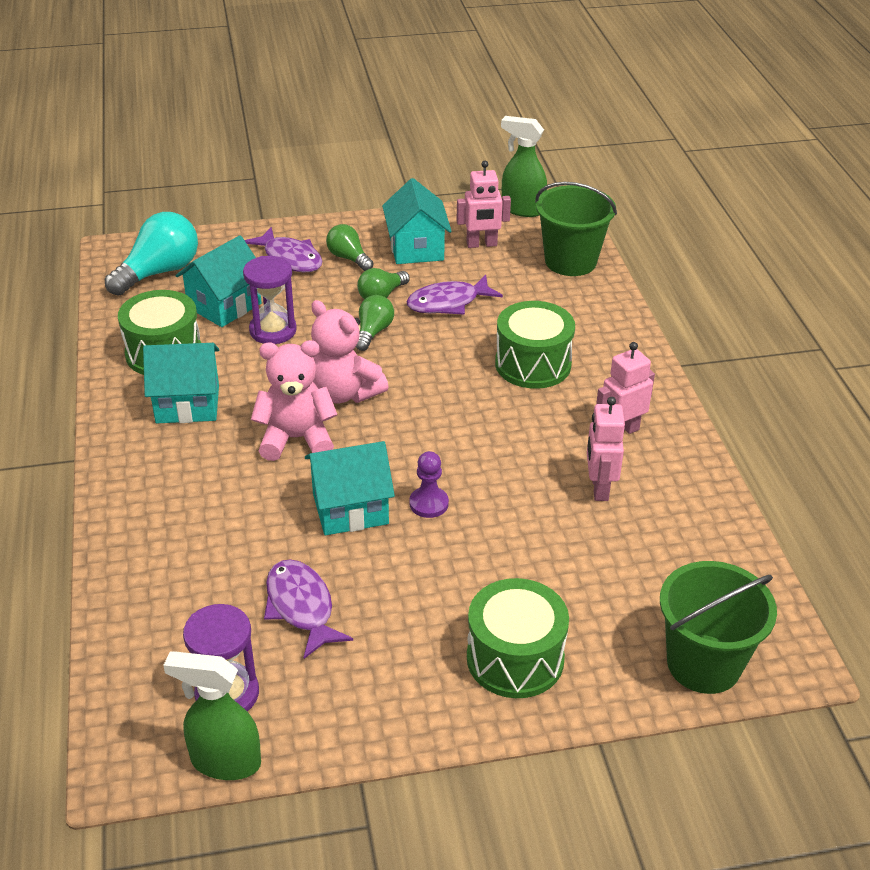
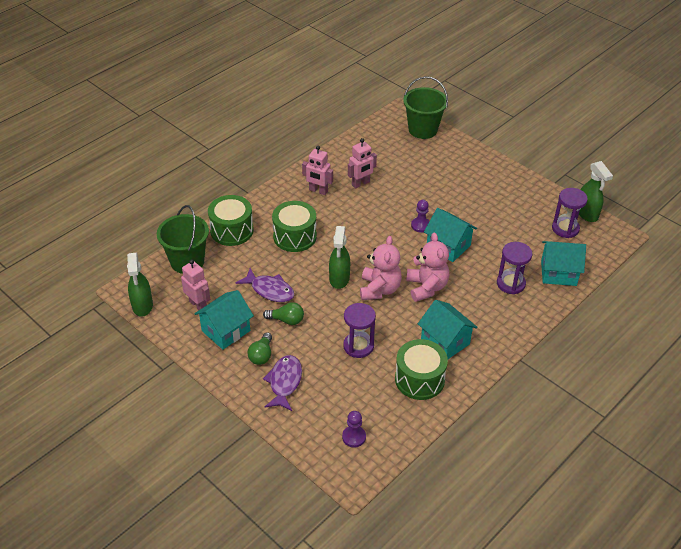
camera: 125 degrees left, 5 degrees up
(159, 272) = (354, 437): turquoise light bulb -> purple pawn
(199, 532) = (510, 283): none -> purple hourglass
(224, 305) = (356, 382): turquoise house -> turquoise house (558, 273)
(296, 439) = (426, 287): pink teddy bear -> pink teddy bear turned 150 degrees counterclockwise
(301, 607) = (510, 232): purple fish -> none
(373, 332) = (322, 305): green light bulb -> none
(404, 367) = (339, 279): none -> green spray bottle
(515, 658) = (469, 170): green drum -> green drum (232, 230)

